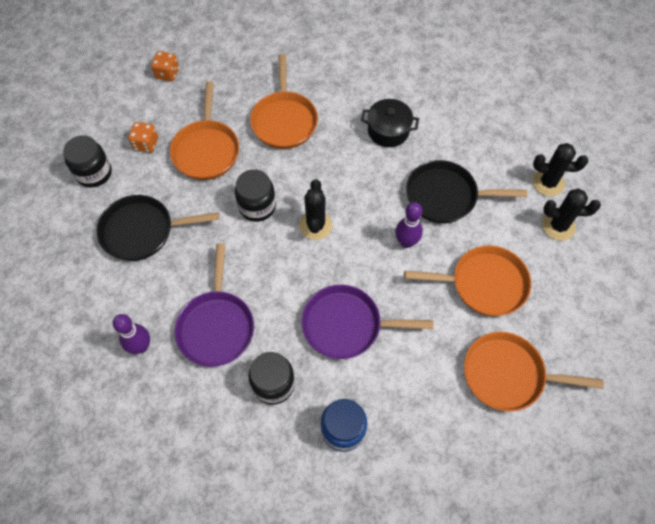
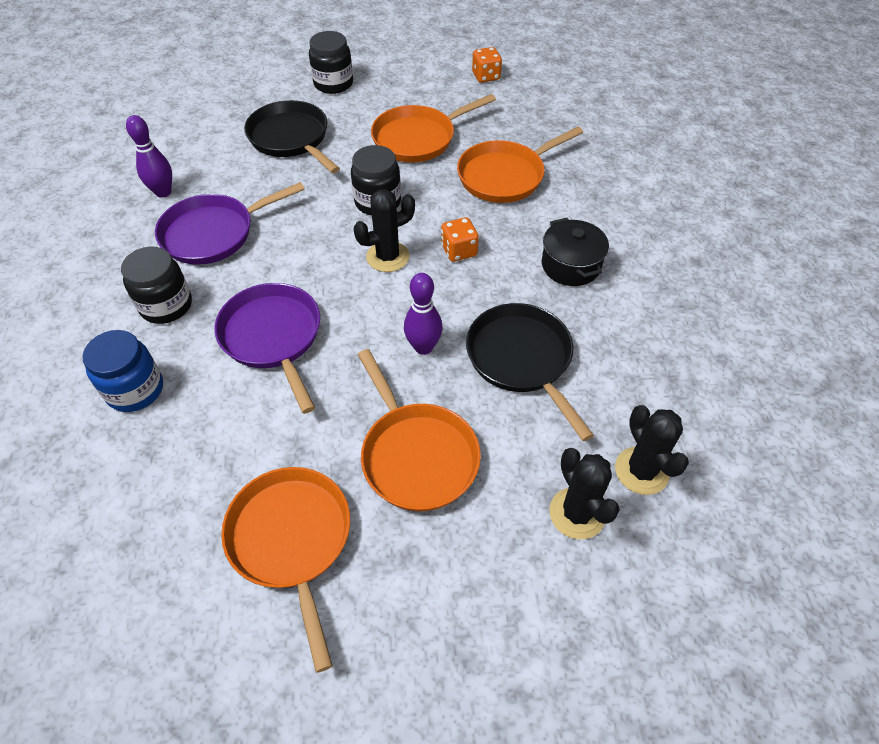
camera: 60 degrees right, 10 degrees down
(146, 144) = (391, 99): orange dice -> orange dice (459, 251)

